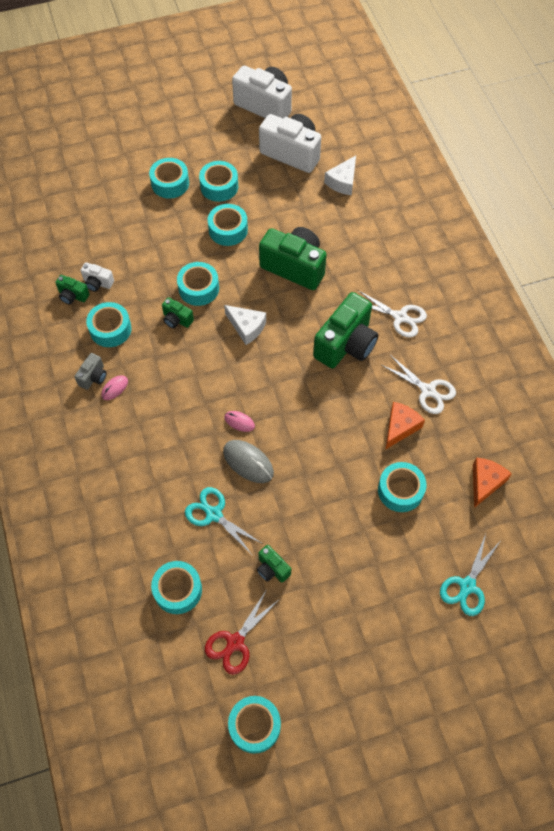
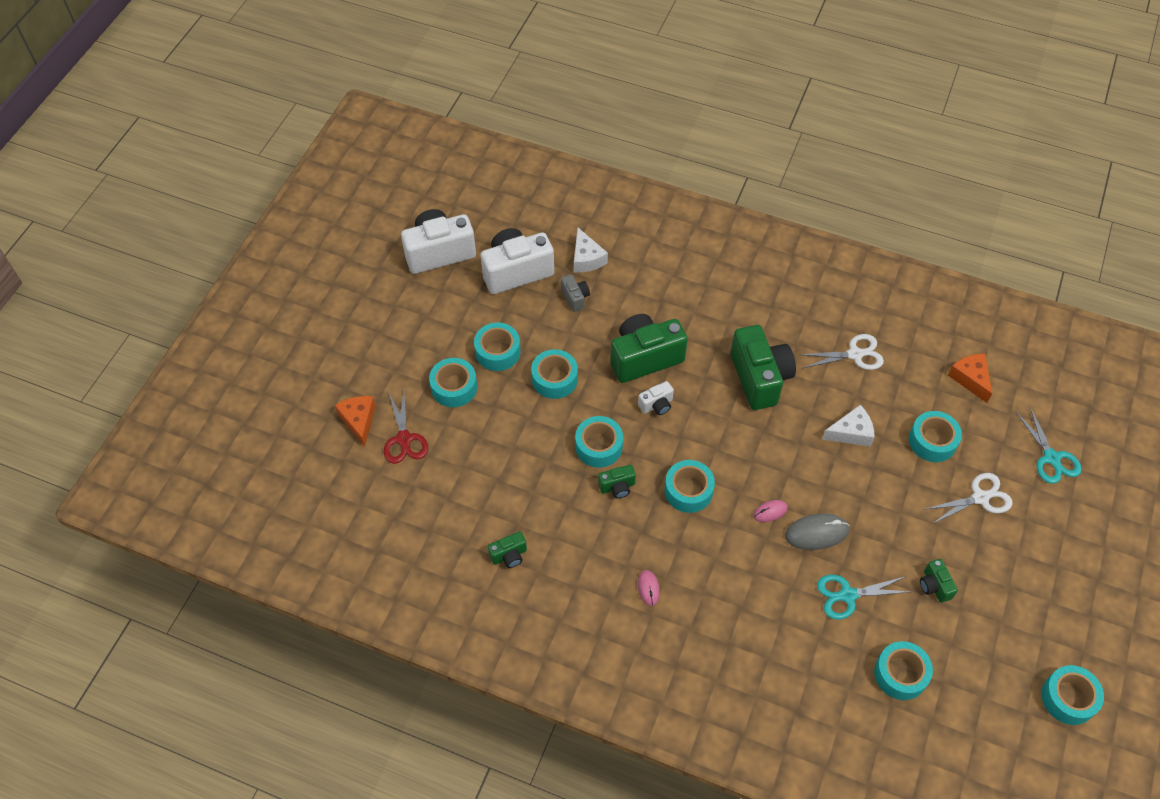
camera: 50 degrees left, 5 degrees down
(93, 377) = (620, 598): grey camera -> grey camera (575, 298)
(98, 283) = (514, 524): white camera -> white camera (656, 405)
(110, 329) = (578, 548): turquoise tape -> turquoise tape (688, 491)
(235, 642) = (982, 661): red scissors -> red scissors (404, 439)
(246, 327) = (675, 438): white cheese -> white cheese (851, 432)
(272, 569) = (934, 586): green camera -> green camera turned 75 degrees clockwise
(400, 317) = (766, 321): white scissors -> white scissors (980, 498)
(400, 427) = (873, 398): orange cheese -> orange cheese (359, 420)

